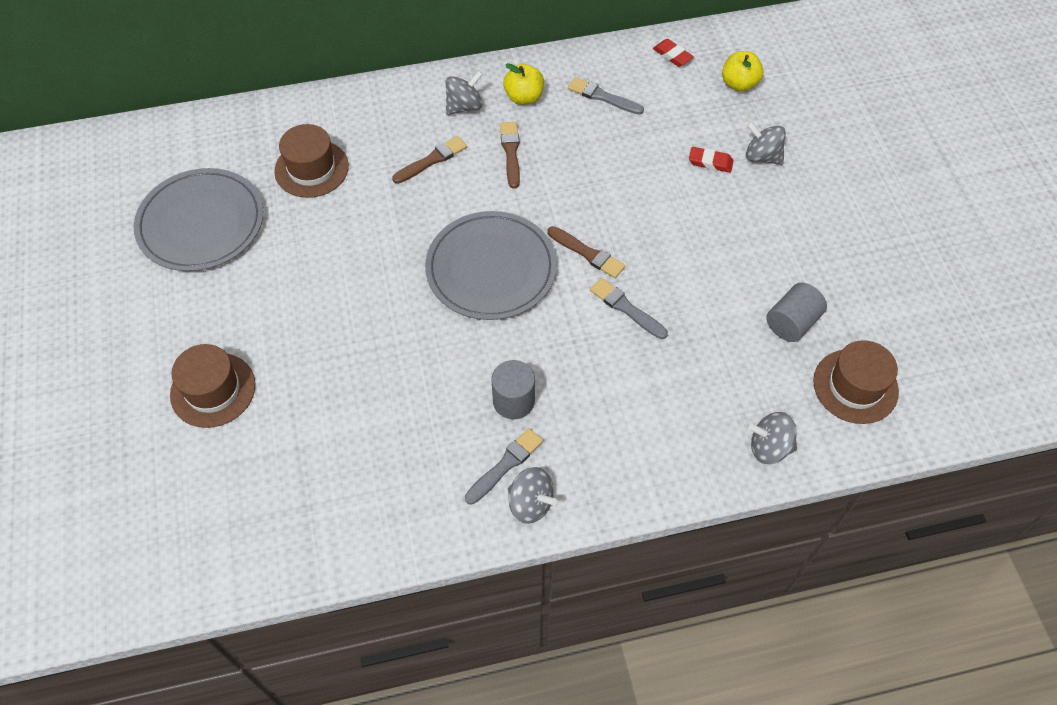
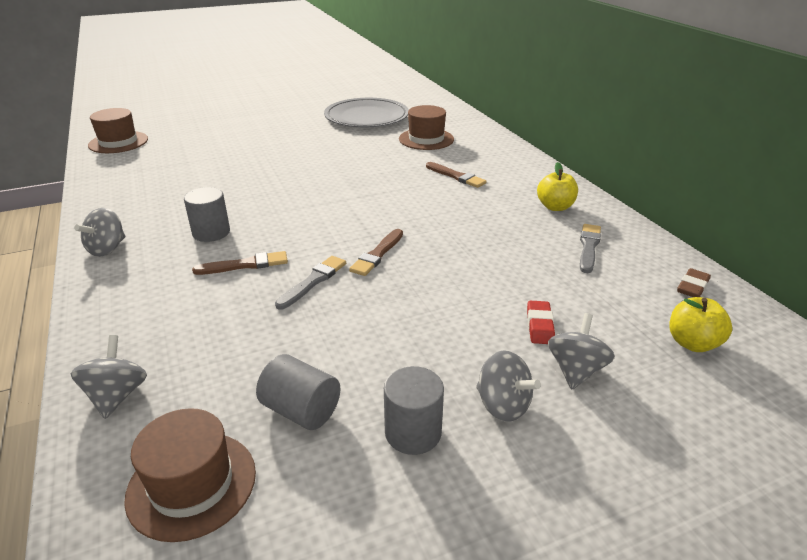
camera: 80 degrees right, 25 degrees down
(213, 390) = (236, 135): brown hat -> brown hat (118, 142)
(464, 106) = (524, 183): grey spinning top -> grey spinning top (503, 405)
(491, 268) = (349, 210): grey plate -> none
(505, 465) = (149, 235): grey brush -> none
(511, 152) = (483, 207): brown brush -> brown brush (245, 265)
(672, 55) = (692, 287): red eraser -> brown eraser
(815, 259) = (413, 432): none -> grey cylinder

